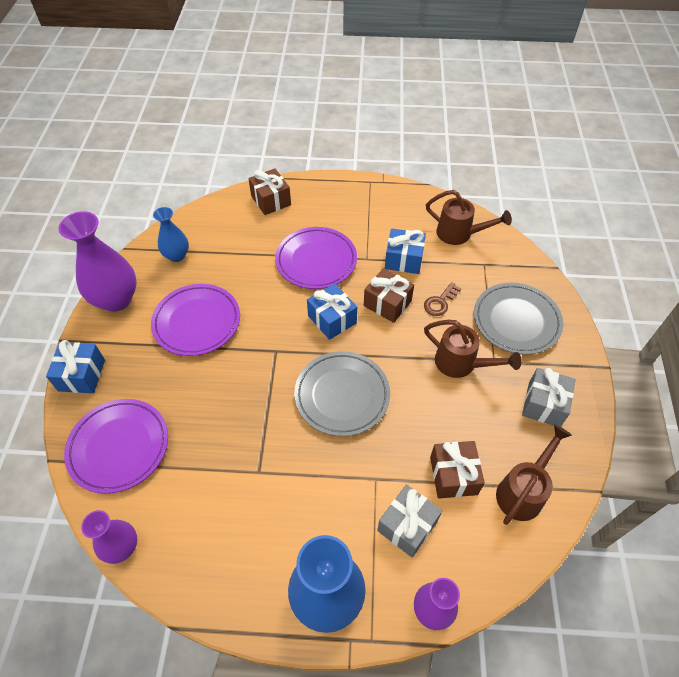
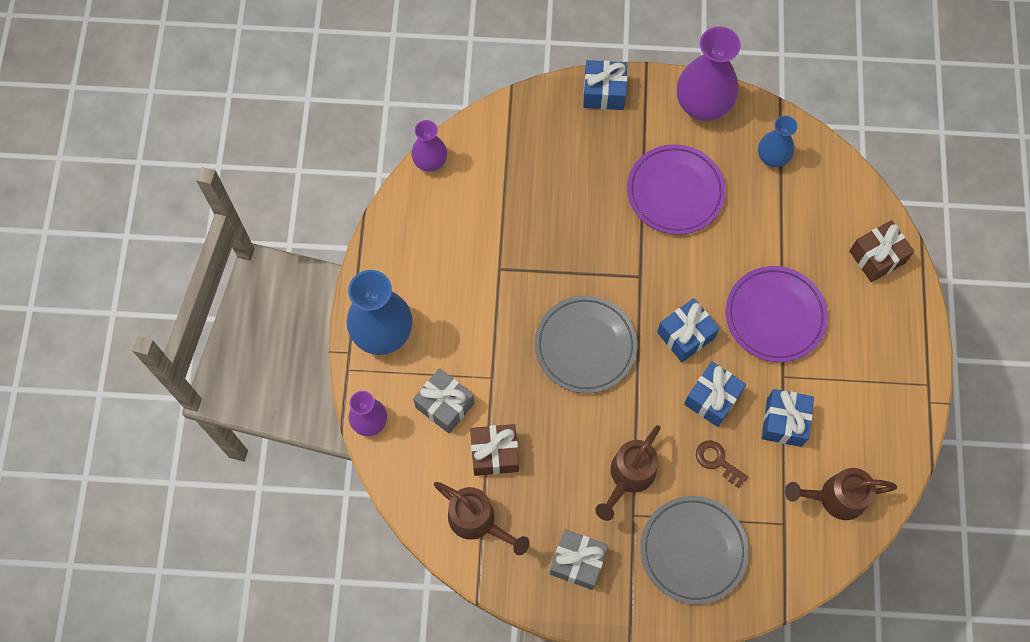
camera: 90 degrees right, 15 degrees up
(119, 447) = (525, 142): purple plate -> none
(387, 303) = (712, 398): brown gift -> blue gift
(459, 234) = (835, 497): brown watering can -> brown watering can turned 60 degrees clockwise

